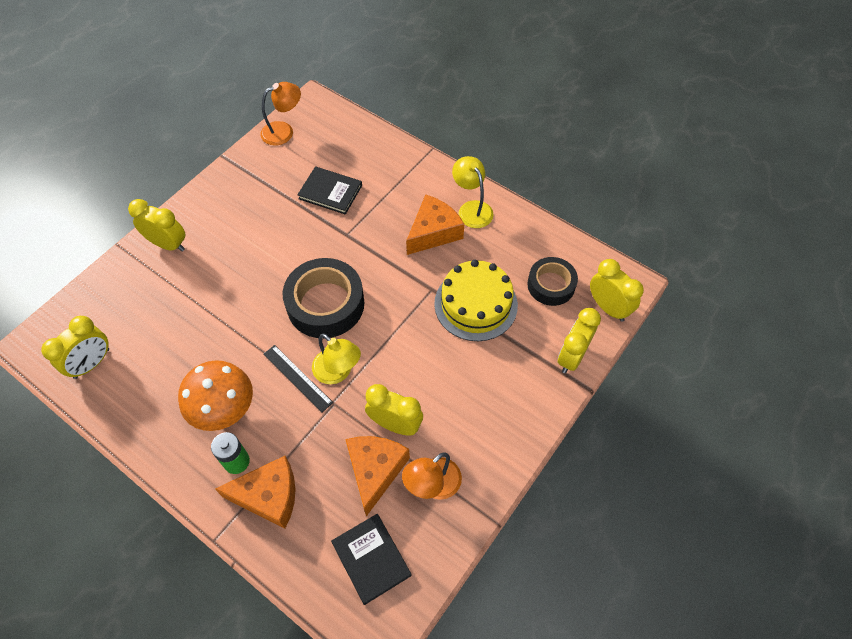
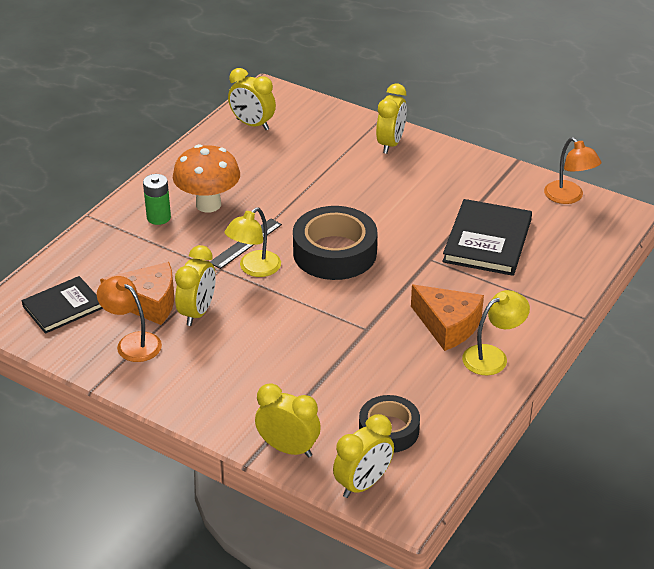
camera: 85 degrees right, 20 degrees down
(269, 496) = (125, 240): orange cheese -> none
(330, 192) = (487, 241): black book -> black book, size x1.50
(475, 304) = (350, 365): yellow cake -> none

